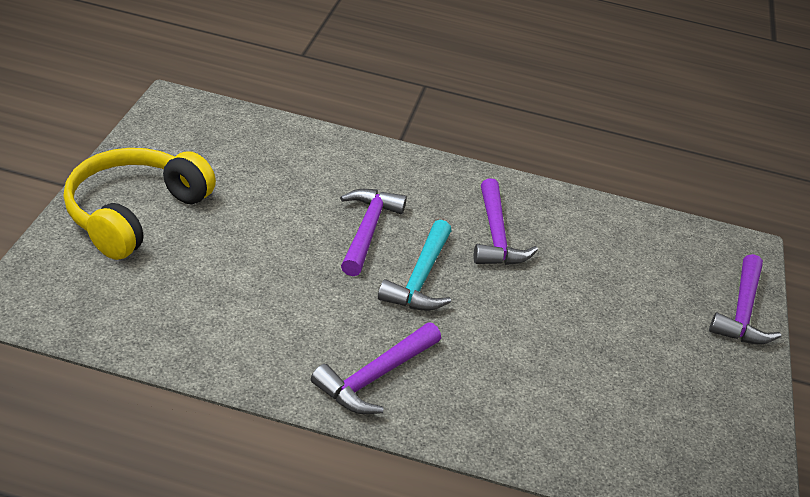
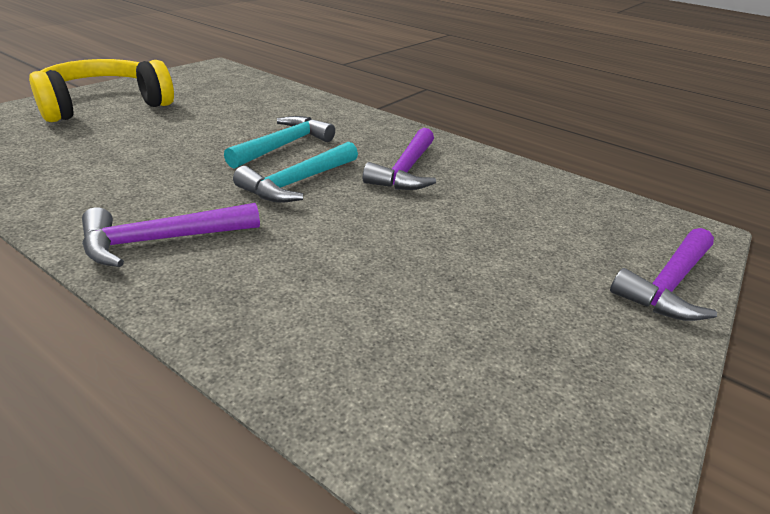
camera: 25 degrees right, 5 degrees down
(367, 230) = (283, 146): purple hammer -> turquoise hammer

